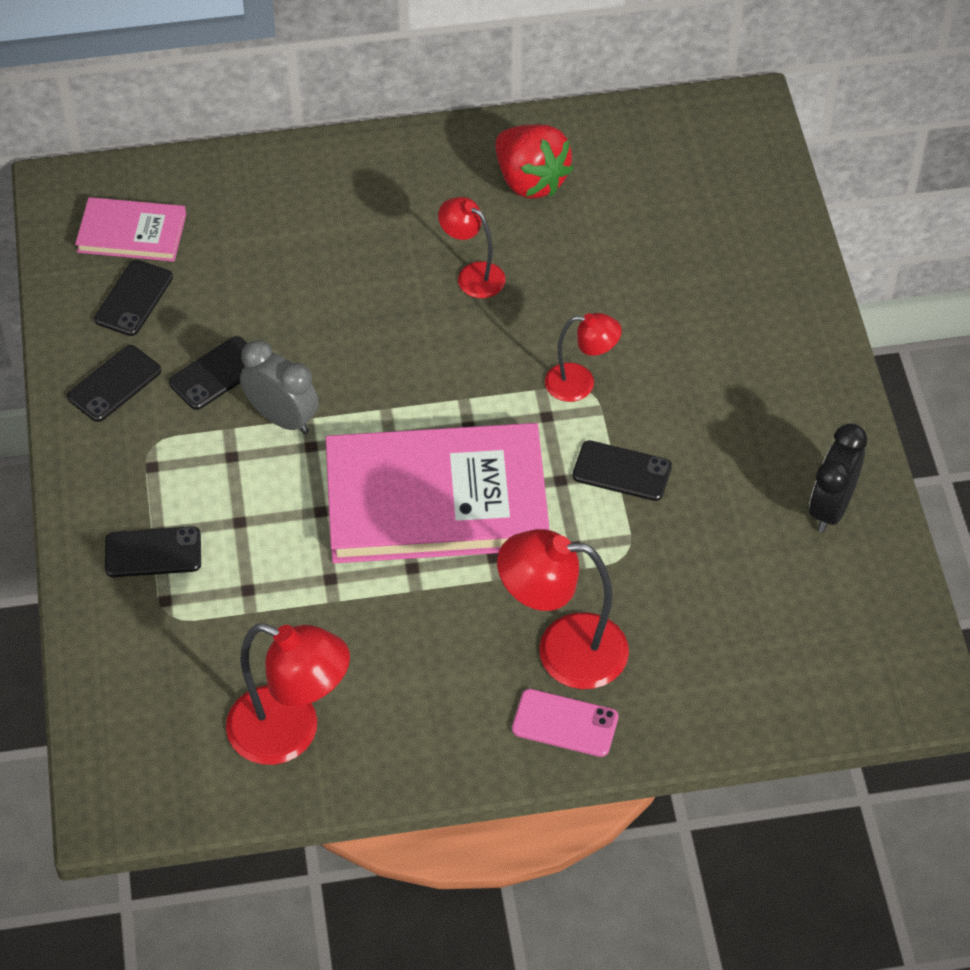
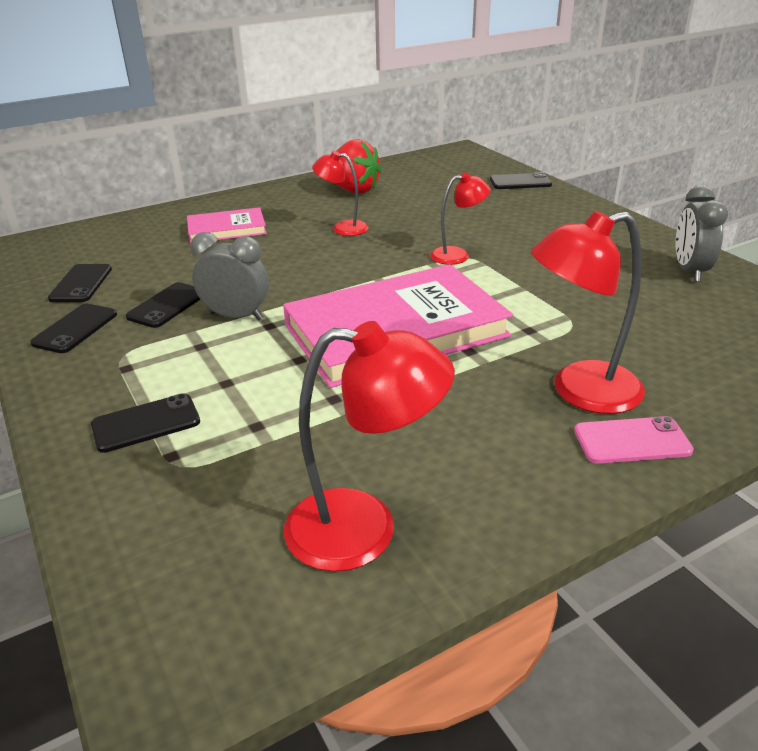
camera: 20 degrees left, 20 degrees down
(132, 233) = (71, 256): pink book -> pink book (226, 229)
(622, 471) = (526, 286): black phone -> black phone (520, 182)
(831, 508) = (689, 271): black clock -> grey clock

